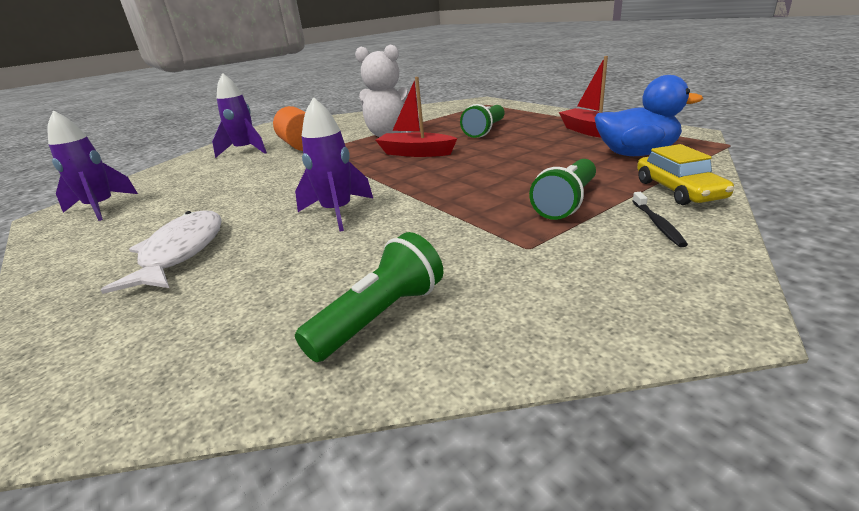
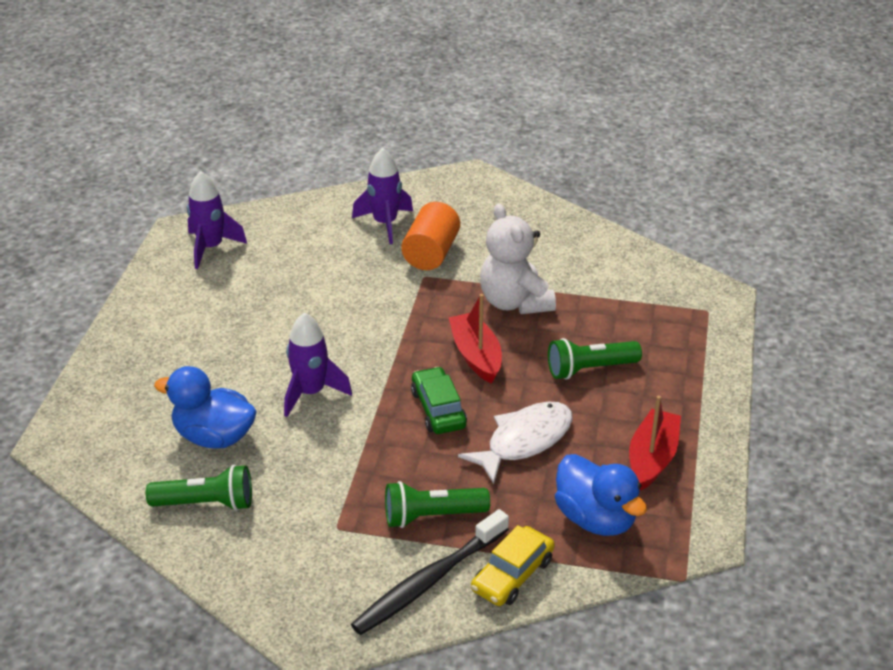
camera: 45 degrees right, 10 degrees up
(181, 252) = (195, 357): white fish -> white fish (524, 441)
(294, 276) = (214, 437): none -> blue duck
(445, 174) = (438, 409): none -> green car
(657, 224) = (428, 581): black toothbrush -> black toothbrush, size x2.17

